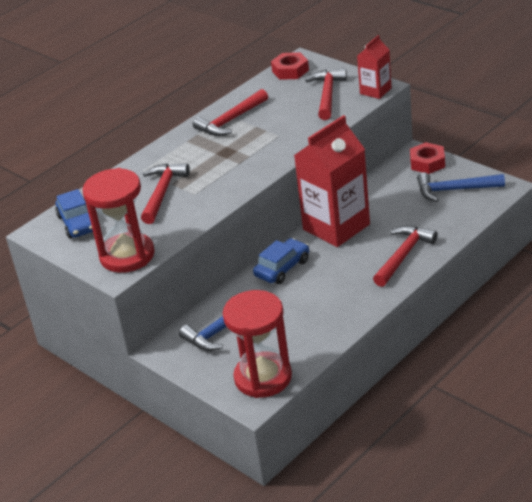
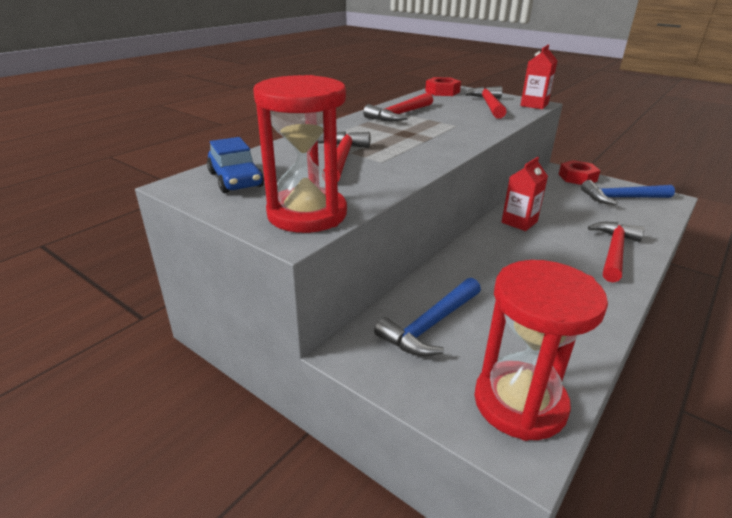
camera: 10 degrees left, 5 degrees down
(282, 268) = (478, 258): blue car -> none
(336, 227) = (519, 222): red carton -> red carton, size x0.51

